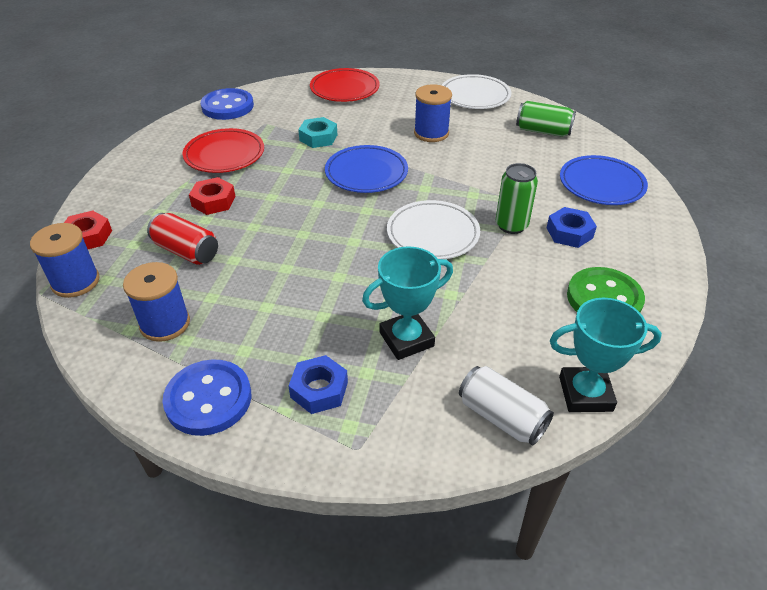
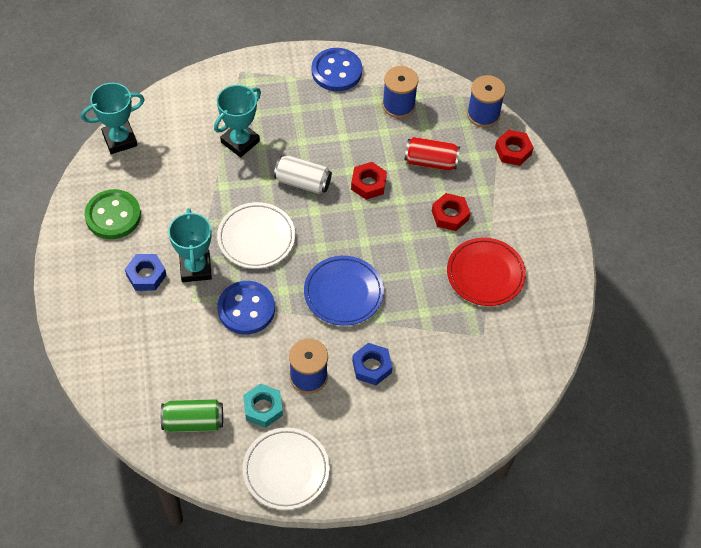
camera: 155 degrees right, 15 degrees up
(227, 106) = (541, 350): blue button -> blue button (246, 309)
(275, 249) = (368, 184): none -> red nut
(318, 137) = (416, 329): turquoise nut -> turquoise nut (263, 408)
(319, 389) = (277, 95): blue nut -> blue nut (371, 367)
(344, 89) = (439, 430): red plate -> none
(501, 417) = (167, 111): white can -> white can (303, 182)
(511, 225) = (195, 268): green can -> turquoise trophy
(601, 184) = (124, 350): blue plate -> none

